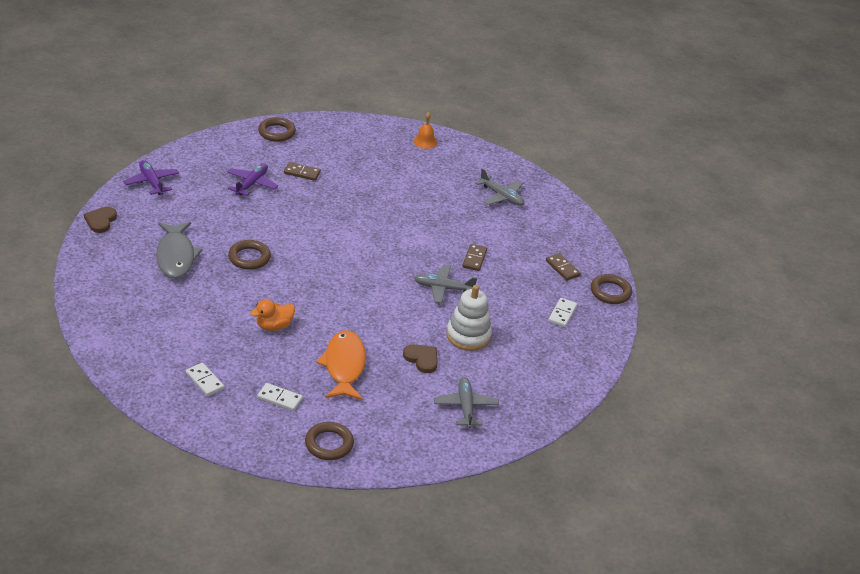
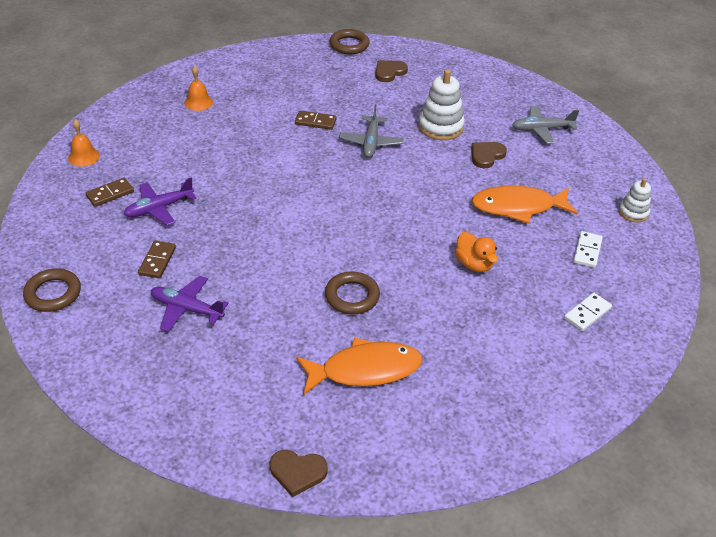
camera: 90 degrees left, 5 degrees up
(151, 182) = (189, 424): purple plane -> purple plane (159, 208)
(176, 256) = (365, 370): grey fish -> orange fish
(329, 444) = (633, 212): brown ring -> white stacking toy
(501, 196) = (198, 102): grey plane -> orange bell
(562, 268) = (319, 69): brown domino -> brown domino (110, 194)
(562, 314) = (389, 72): white domino -> brown heart

